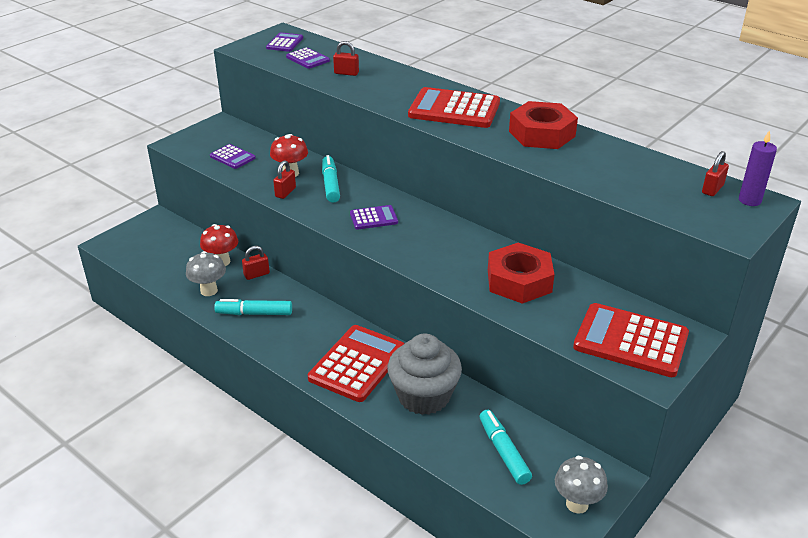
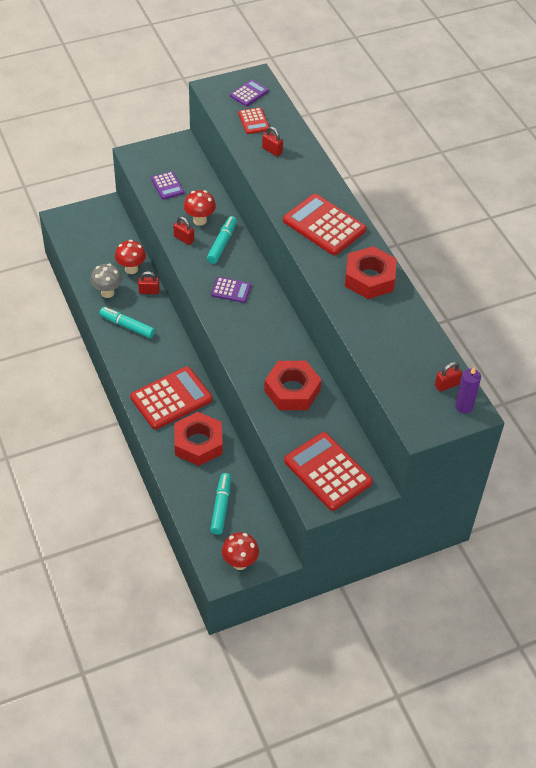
camera: 25 degrees right, 15 degrees up
(285, 192) = (184, 239): red padlock -> red padlock turned 75 degrees clockwise
(307, 59) = (253, 121): purple calculator -> red calculator
(424, 396) = (198, 443): grey cupcake -> red nut
(577, 504) = (240, 562): grey mushroom -> red mushroom

